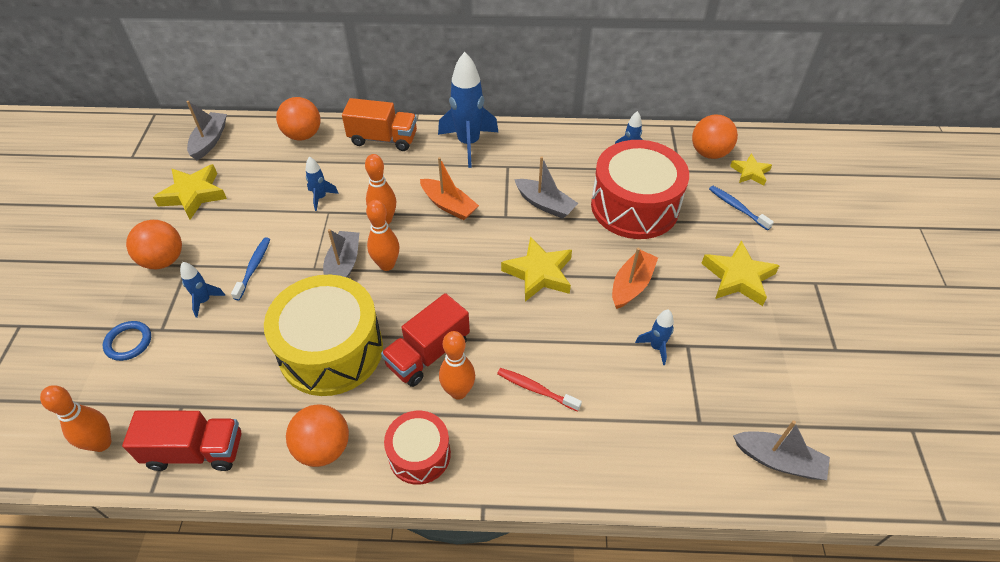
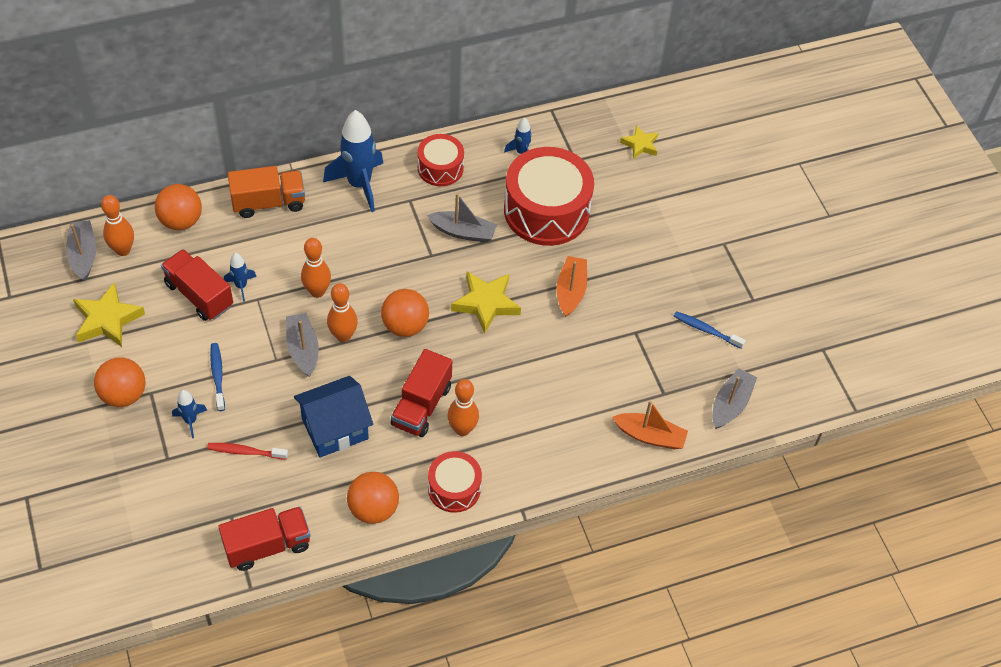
camera: 25 degrees left, 5 degrees up
(102, 443) = (181, 566): orange bowling pin -> orange bowling pin (123, 250)
(128, 342) = (144, 479): blue ring -> none
(281, 195) = (199, 295): none -> red truck
(331, 350) = (335, 429): yellow drum -> blue house
(448, 205) = (372, 259): orange boat -> orange boat (650, 436)
(535, 389) = (525, 407): red toothbrush -> red toothbrush (245, 452)
(548, 147) = (440, 168): none -> red drum
(656, 347) = (610, 341): blue rocket -> none
(709, 153) = (597, 133): orange ball -> orange ball (405, 326)
(737, 207) = (638, 186): blue toothbrush -> blue toothbrush (706, 330)
(738, 278) = (658, 257): yellow star -> none
(778, 460) = (730, 404): grey boat -> grey boat turned 60 degrees counterclockwise

